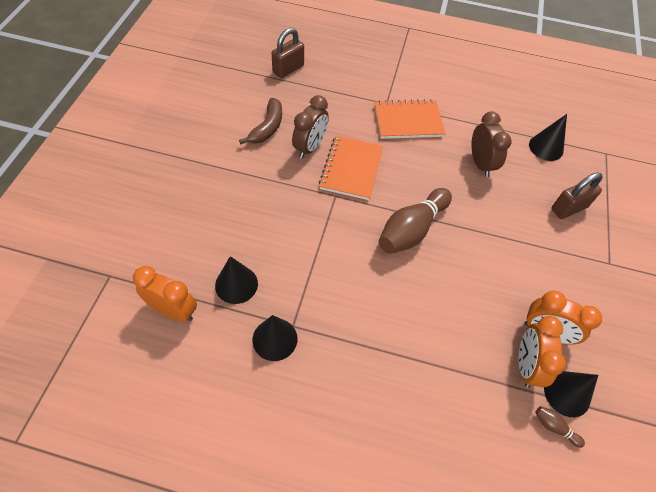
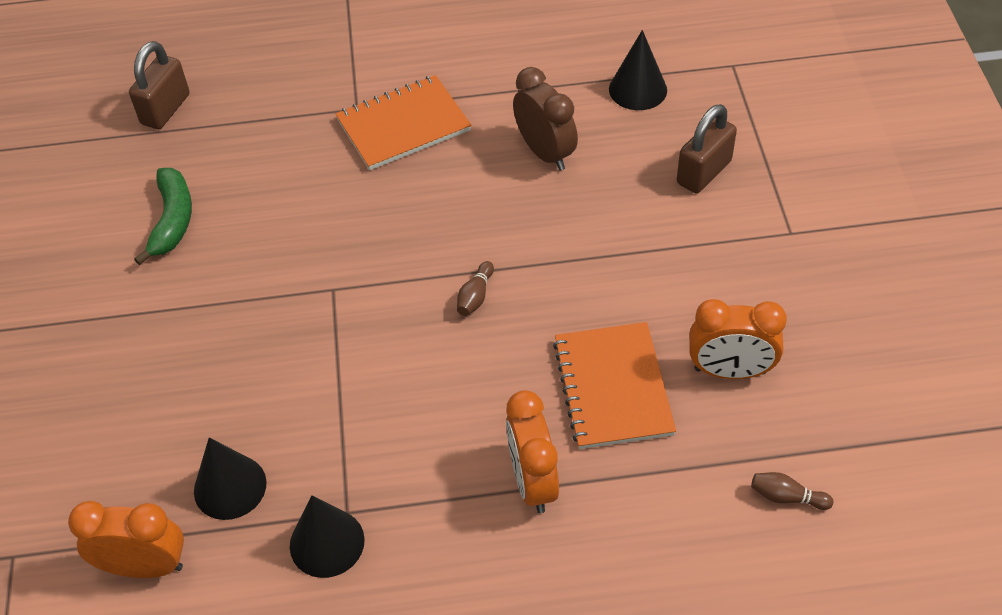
camera: 15 degrees left, 5 degrees down
(267, 127) = (172, 220): brown banana -> green banana
(310, 147) = (258, 227): brown clock -> none
(351, 169) = (341, 236): orange notebook -> orange notebook (613, 387)
(411, 230) = (475, 296): brown bowling pin -> brown bowling pin, size x0.41
(525, 365) = (717, 428): orange clock -> orange clock (532, 481)
(567, 393) = (789, 443): black cone -> none

